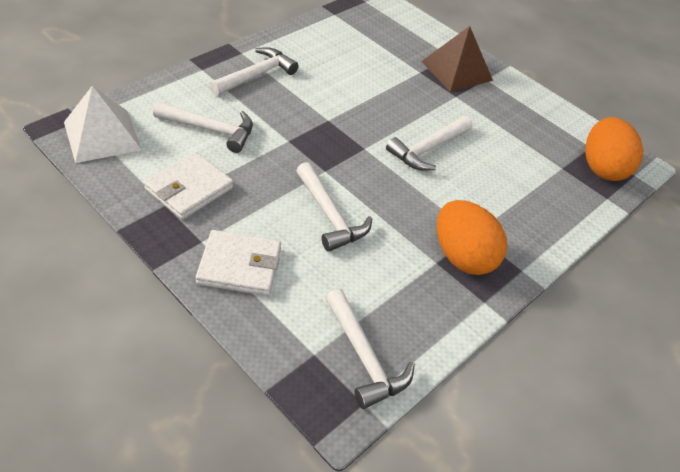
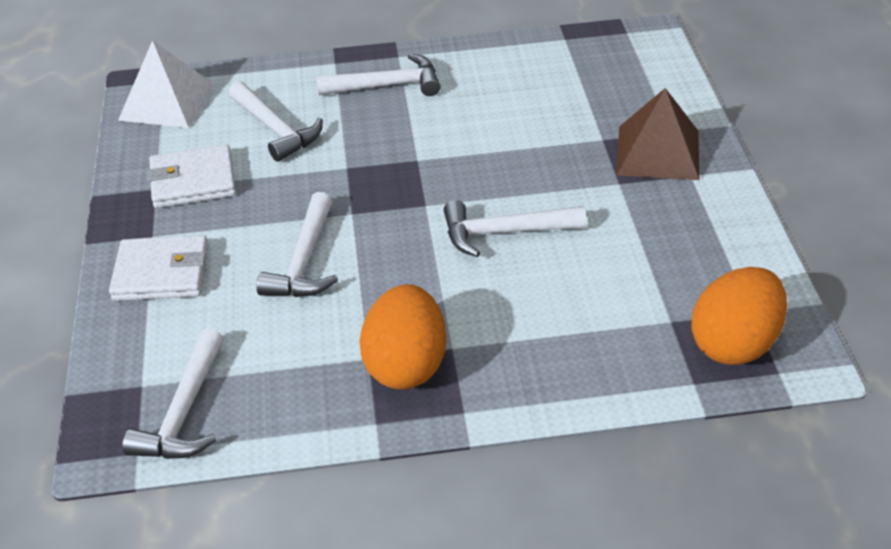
camera: 45 degrees right, 5 degrees down
(239, 266) = (161, 273): white wallet -> white wallet turned 45 degrees counterclockwise

